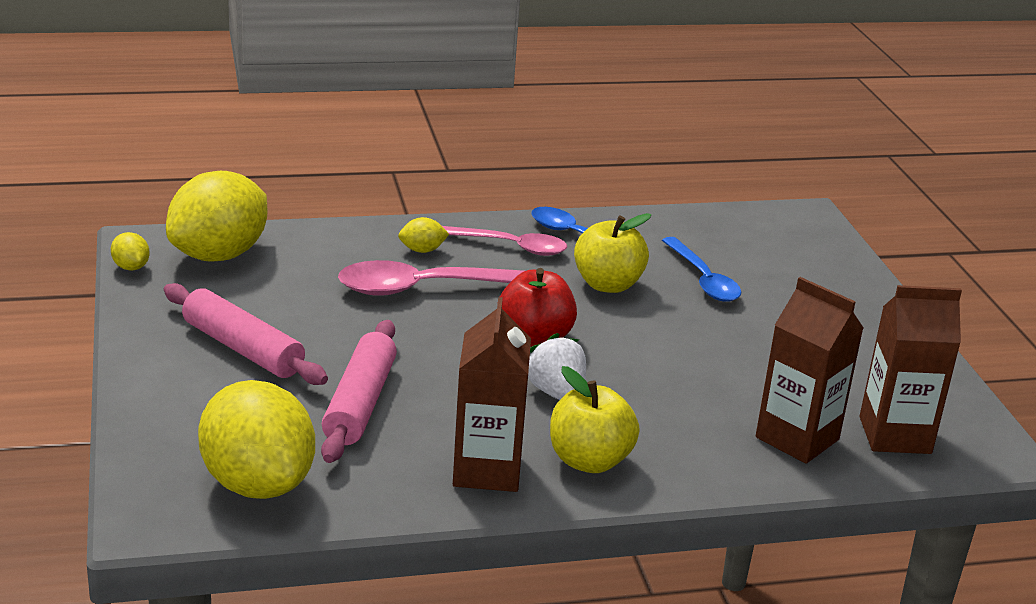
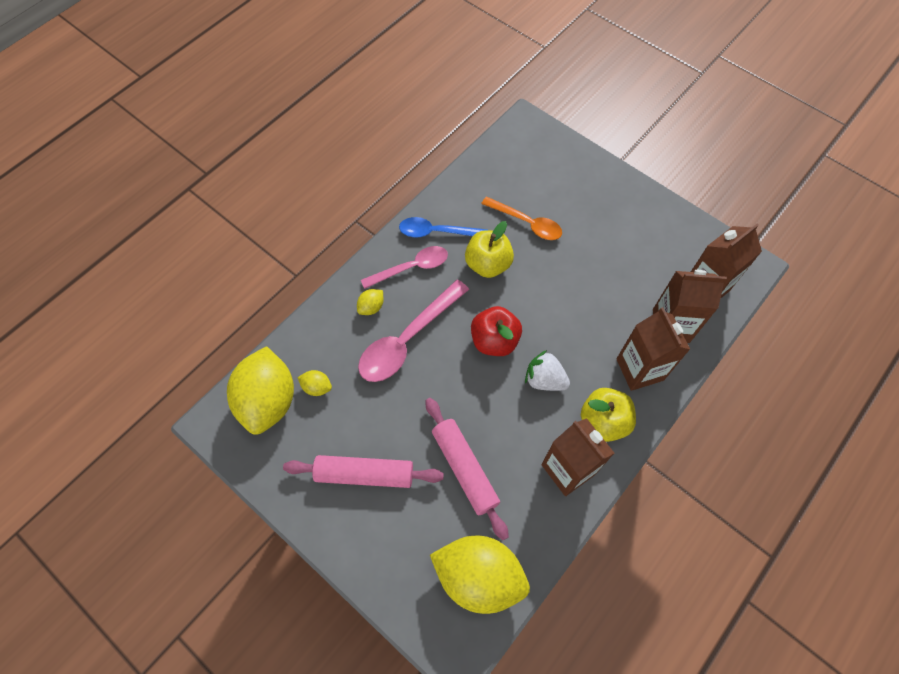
camera: 35 degrees left, 35 degrees up
(131, 267) = (231, 453): yellow lemon -> yellow lemon (317, 387)
(700, 448) = (639, 369): none -> brown carton
(703, 279) = (527, 223): blue spoon -> orange spoon

